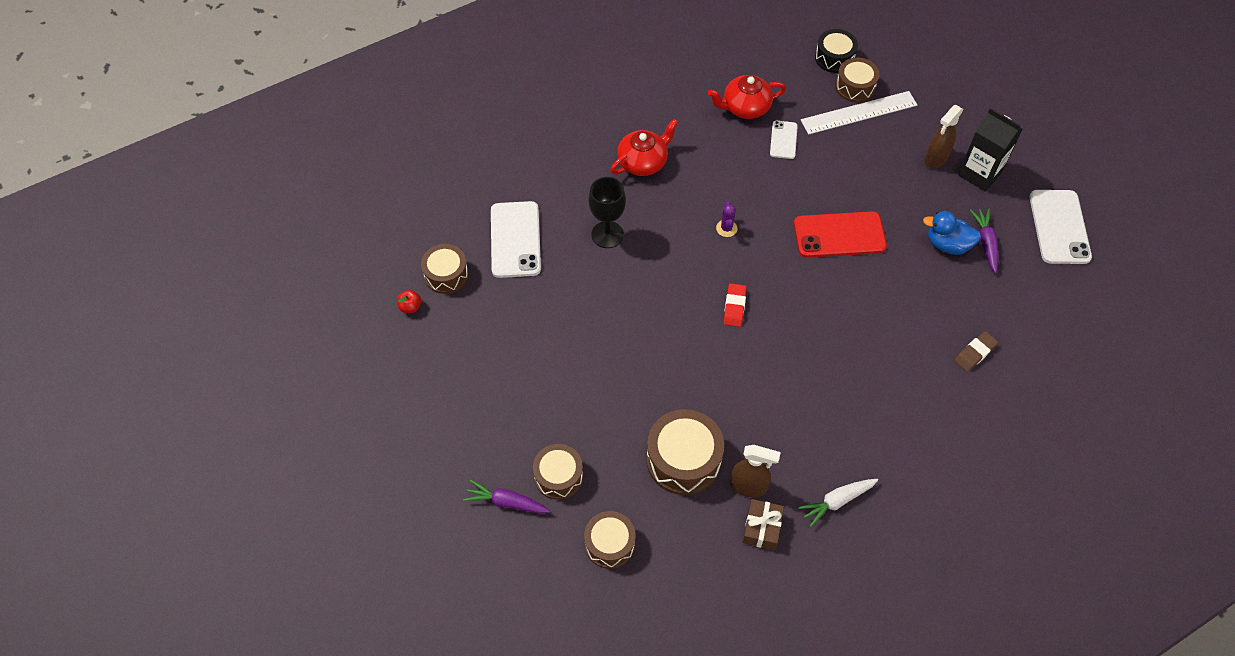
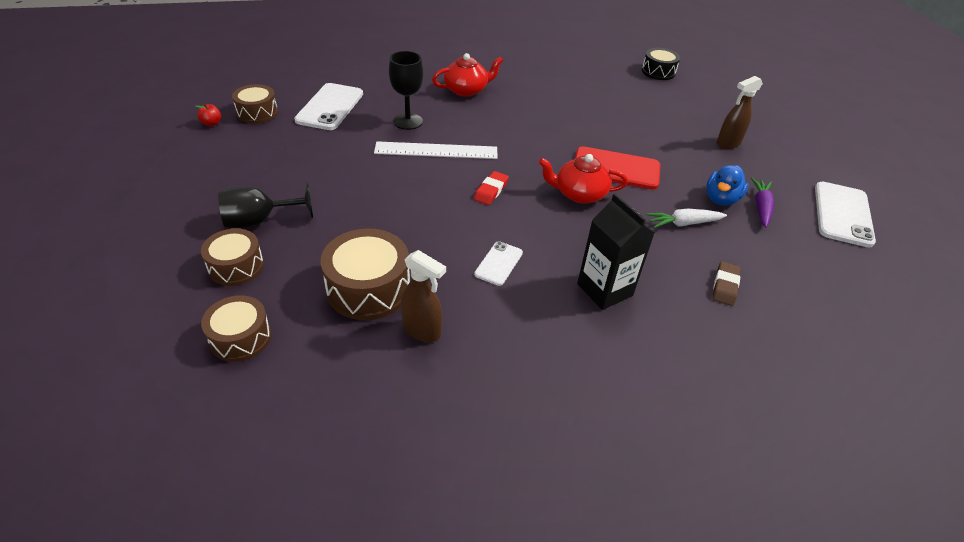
camera: 15 degrees right, 15 degrees down
(507, 502) = (170, 272): purple carrot -> none
(545, 418) = (260, 221): none -> black goblet
(726, 228) = (513, 141): purple cactus -> none
(745, 107) = (569, 81): red teapot -> red teapot (579, 194)
(762, 528) = (413, 373): brown gift -> none
(783, 140) = (593, 104): white phone -> white phone (498, 263)
(837, 501) = (513, 373): white carrot -> white carrot (683, 223)
(855, 87) = (669, 89): brown drum -> none
(859, 113) = (667, 103): white ruler -> white ruler (436, 150)
(947, 244) = (721, 199): blue duck -> blue duck turned 90 degrees counterclockwise
(975, 353) = (725, 286): brown eraser -> brown eraser turned 45 degrees counterclockwise
(979, 173) = (768, 161): black carton -> black carton (604, 290)

